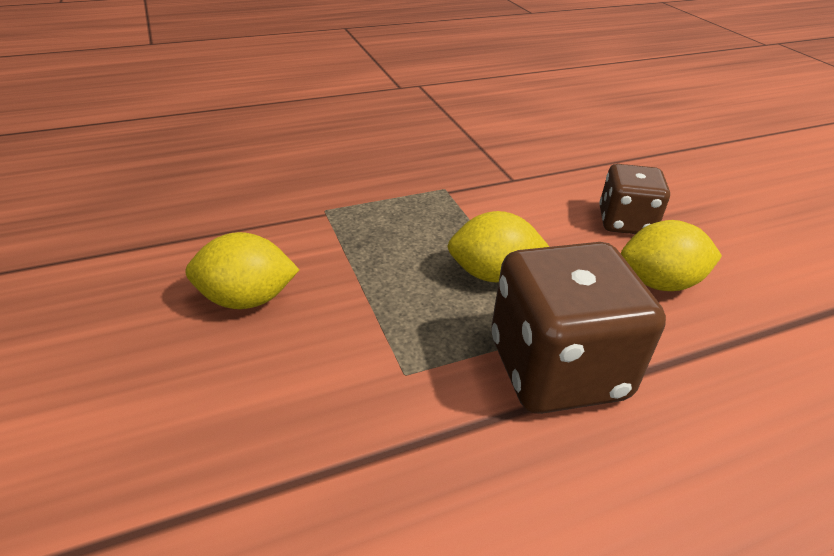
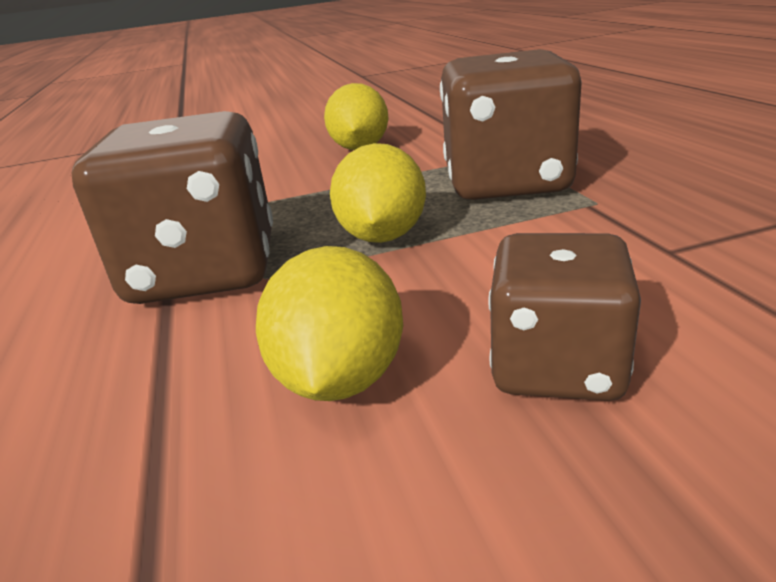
camera: 100 degrees right, 10 degrees down
(399, 216) = (506, 183): none -> brown dice

